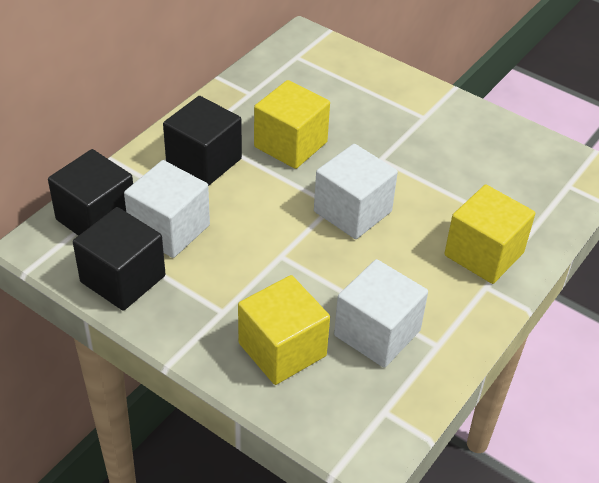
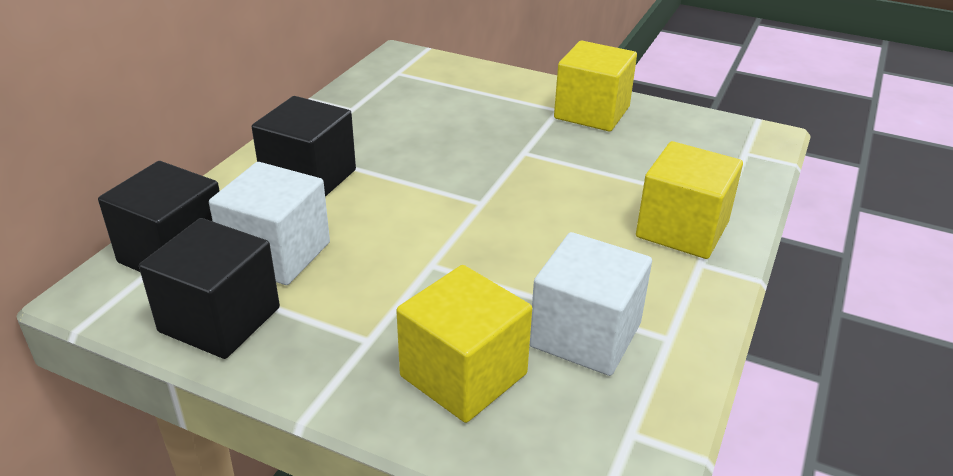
camera: 10 degrees left, 10 degrees down
(290, 144) = (412, 150): yellow cube -> yellow cube (592, 112)
(352, 211) = (508, 206): white cube -> none

